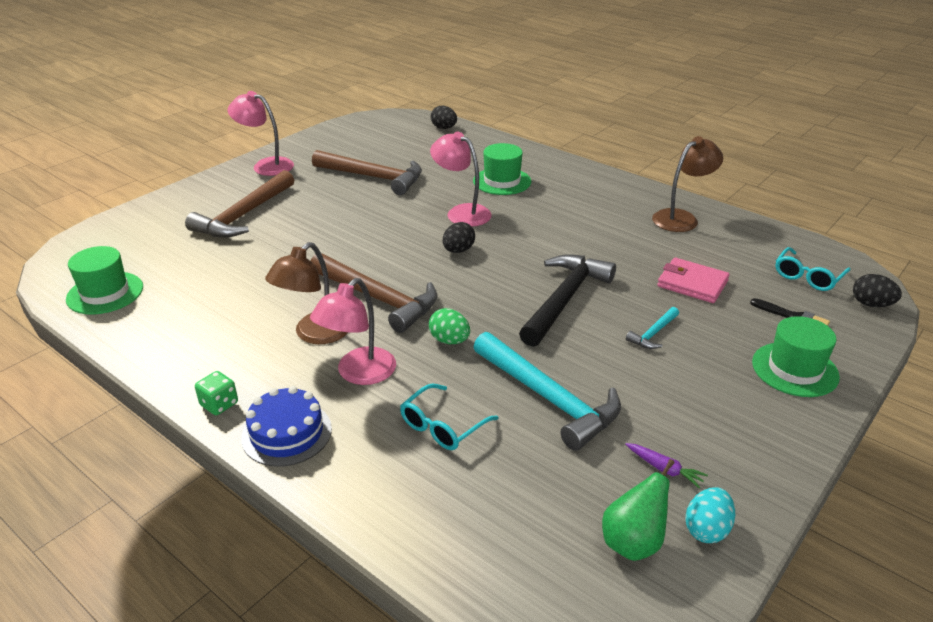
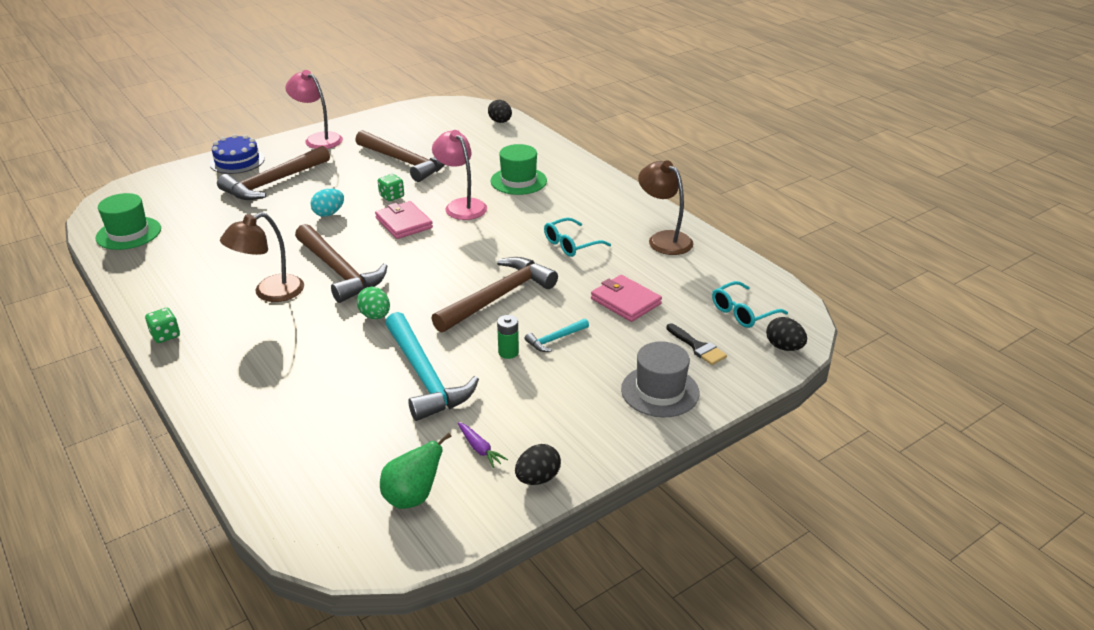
camera: 15 degrees right, 0 degrees up
(287, 433) = (202, 366): blue cake -> blue cake (237, 161)
(358, 374) = (285, 330): pink lamp -> none
(383, 213) = (392, 196): none -> green dice
(414, 238) = (404, 223): none -> pink wallet
(442, 426) = (324, 383): turquoise glasses -> turquoise glasses (571, 244)
(458, 250) = (435, 240): black egg -> black egg (537, 478)
(564, 299) = (498, 297): black hammer -> brown hammer
(617, 356) = (508, 352): none -> green battery
(681, 218) = (663, 239): brown lamp -> brown lamp turned 105 degrees counterclockwise
(706, 529) = (479, 500): turquoise egg -> turquoise egg (329, 213)
(794, 369) = (660, 391): green hat -> grey hat

